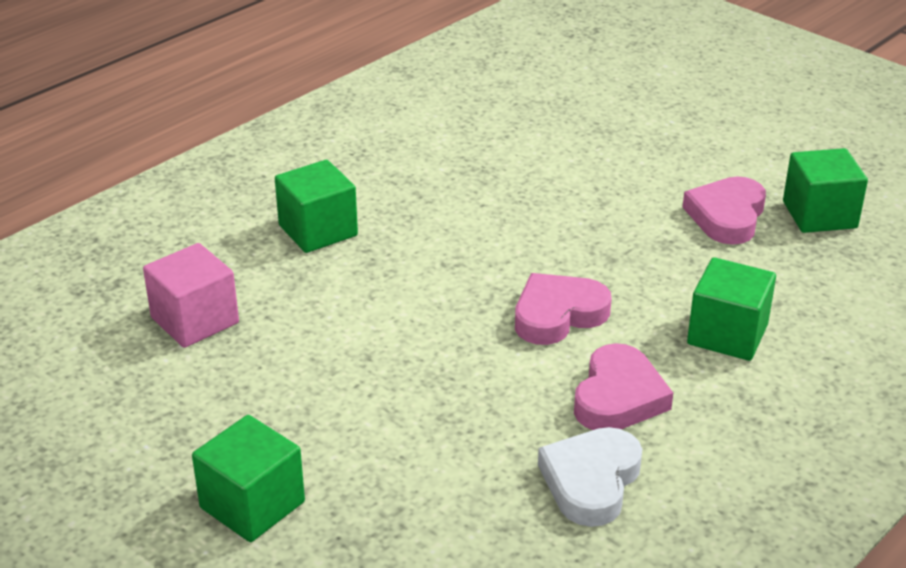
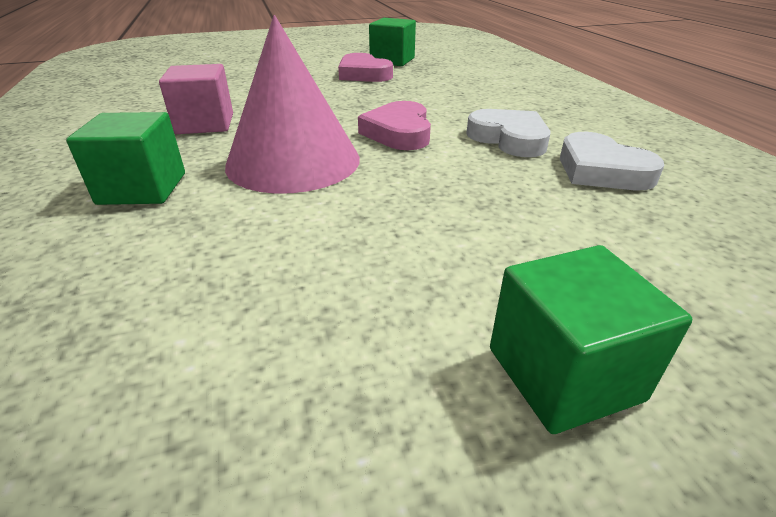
camera: 60 degrees left, 0 degrees up
(195, 320) = (152, 312): pink cube -> pink cube (205, 124)
(430, 279) = (293, 161): none -> pink cone
(618, 397) = (509, 139): pink heart -> white heart
(727, 334) = (472, 99): green cube -> none

